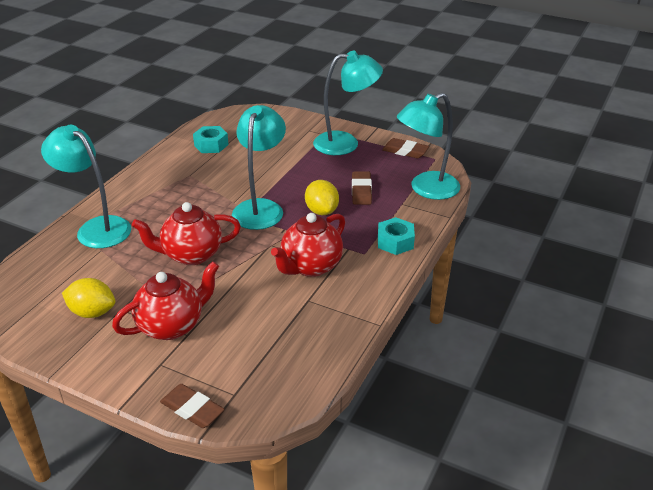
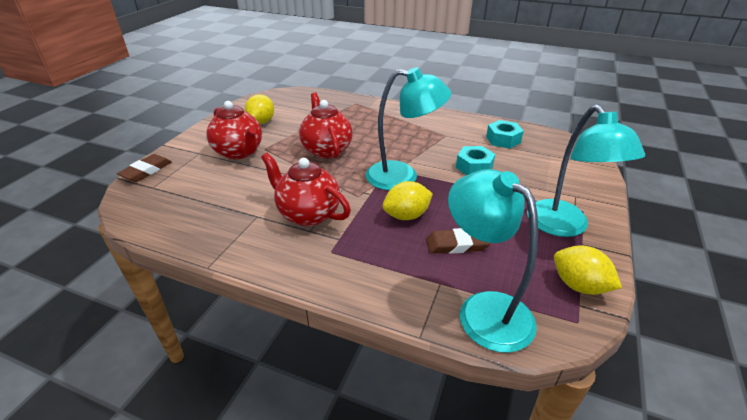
camera: 85 degrees right, 0 degrees up
(96, 228) = (359, 109): turquoise lamp -> none
(395, 242) = (353, 277): turquoise nut -> turquoise nut (474, 167)
(405, 151) = (579, 286): brown eraser -> yellow lemon

